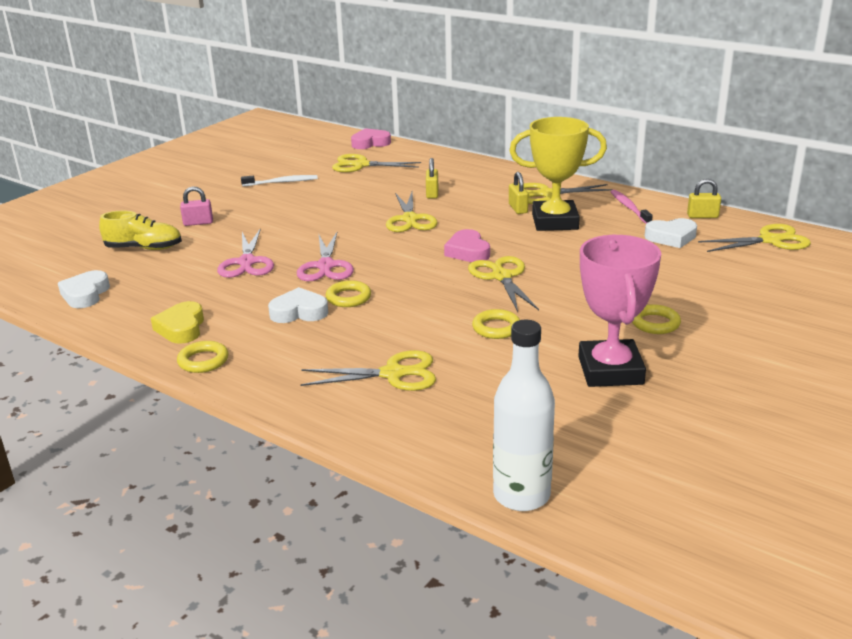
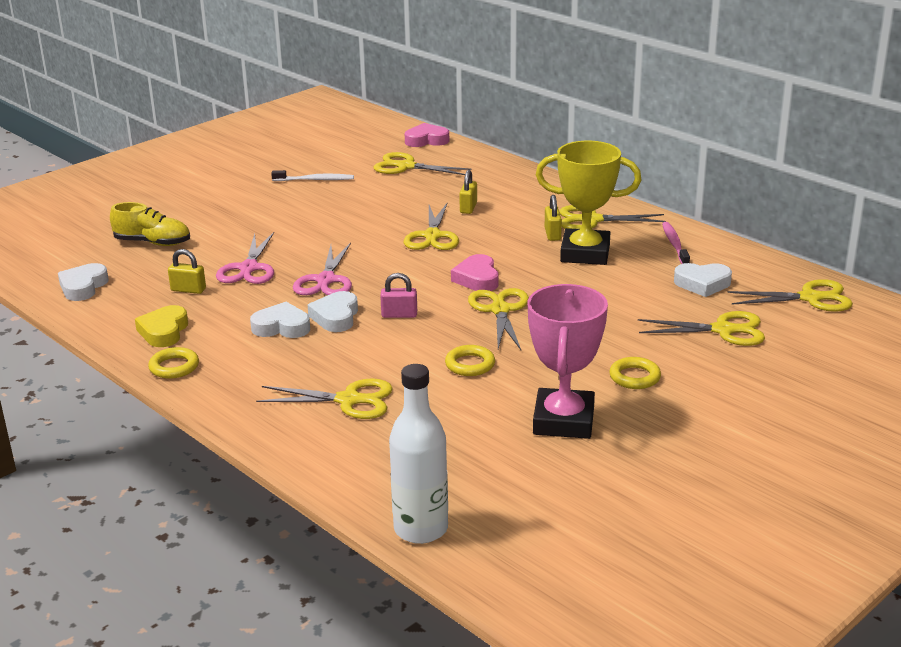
camera: 10 degrees right, 0 degrees up
(198, 223) = (214, 219): pink padlock -> pink padlock (399, 315)
(348, 298) = (336, 317): yellow ring -> white heart
(702, 216) = (750, 262): yellow padlock -> yellow padlock (188, 290)
(711, 274) = (723, 330): none -> yellow scissors

